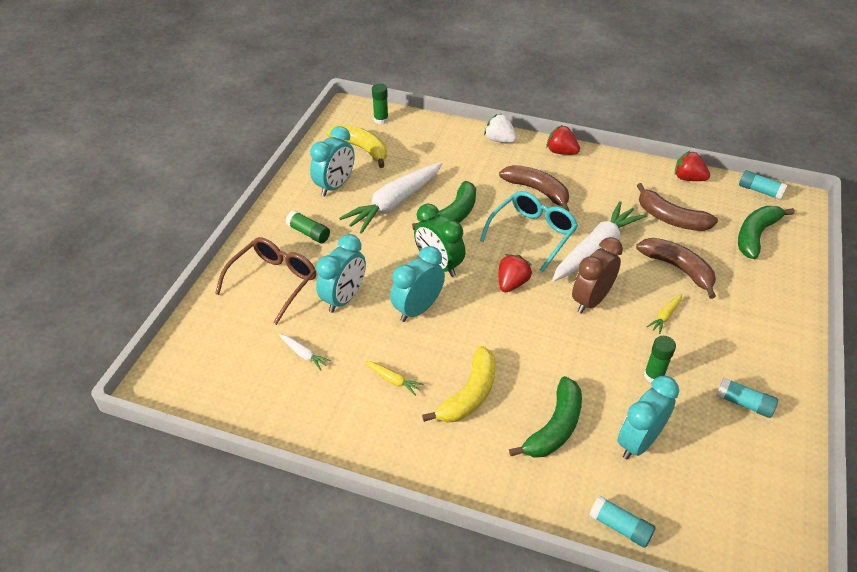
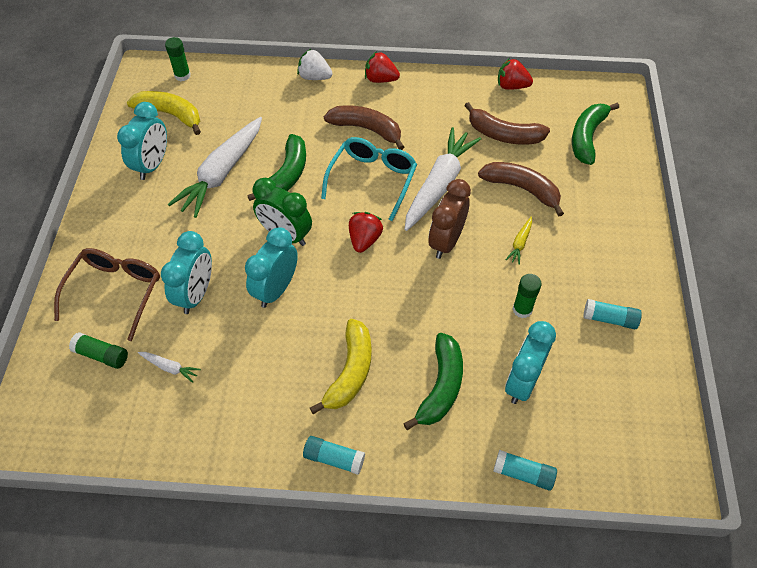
camera: 15 degrees left, 10 degrees up
(308, 233) = (138, 226): green glue stick -> green glue stick (102, 355)
(393, 380) = (270, 374): yellow carrot -> none
(760, 191) = (582, 87): turquoise glue stick -> turquoise glue stick (334, 458)

